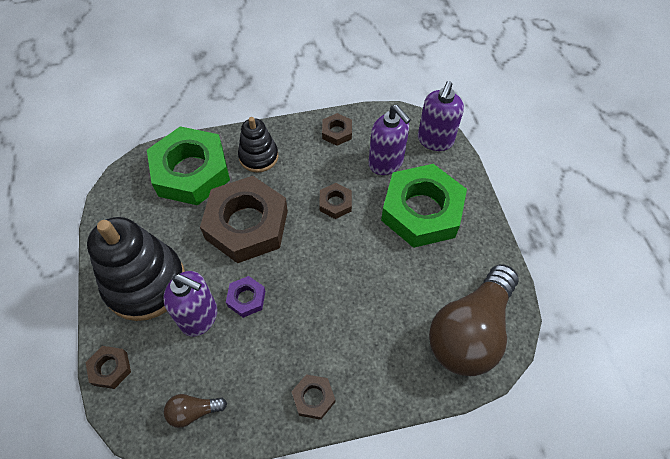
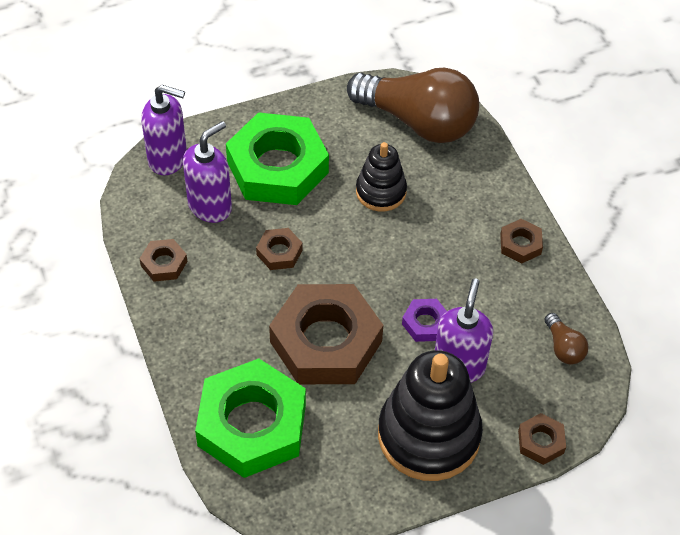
camera: 100 degrees left, 5 degrees down
(258, 156) = (216, 348): black stacking toy -> black stacking toy (381, 191)

